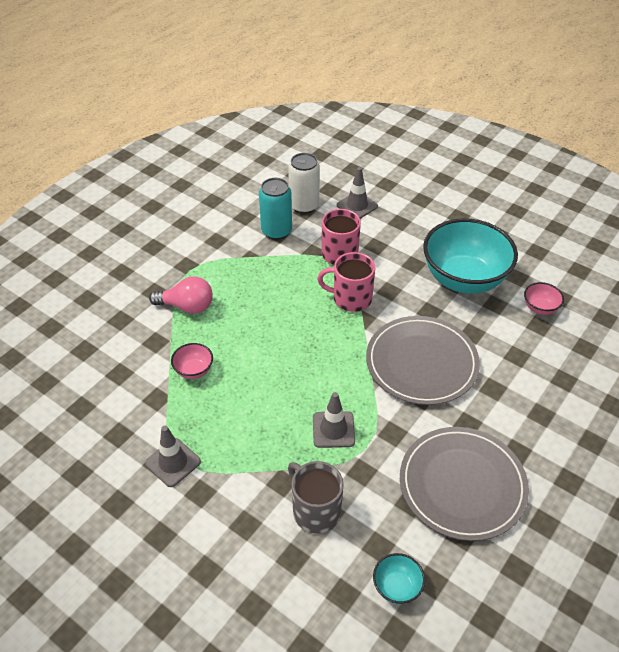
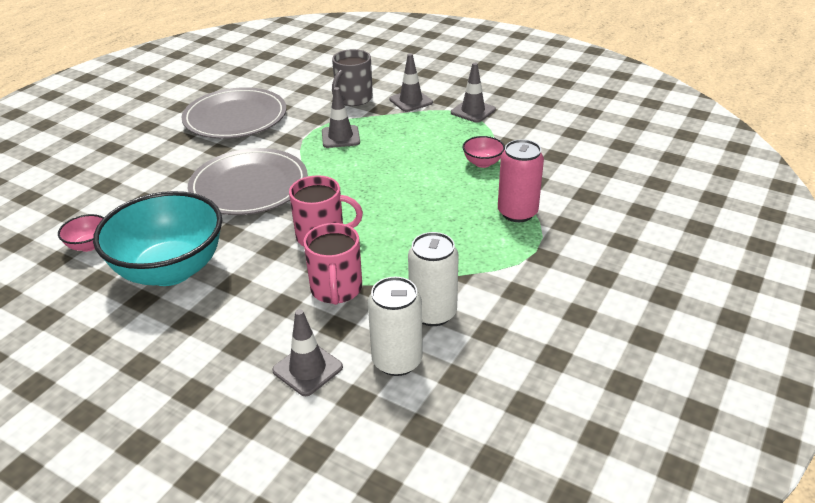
camera: 175 degrees right, 10 degrees down
(187, 306) = (517, 212): pink light bulb -> pink can
(242, 495) = (411, 101): none -> grey traffic cone
(276, 231) = (433, 313): turquoise can -> white can
(315, 510) = (353, 99): grey mug -> grey mug turned 75 degrees clockwise
(397, 587) = (296, 76): turquoise bowl -> none

